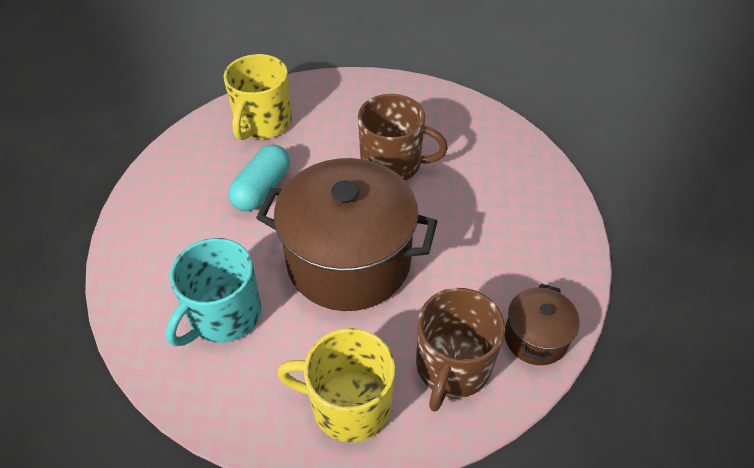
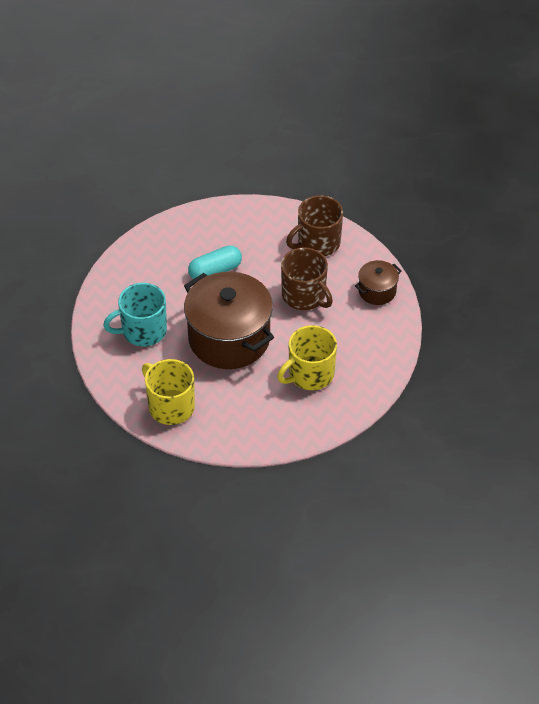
camera: 35 degrees right, 0 degrees up
(263, 123) = (248, 227): yellow mug -> yellow mug (310, 374)
(452, 367) = (235, 419): brown mug -> brown mug (317, 243)
(535, 338) = (291, 431): brown pot -> brown pot (377, 291)

